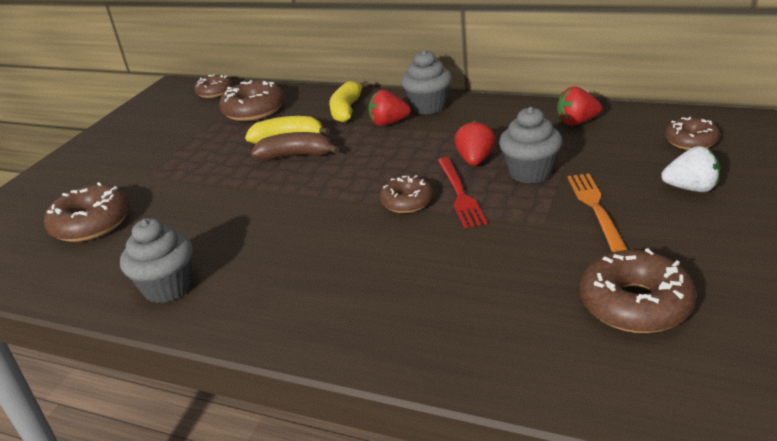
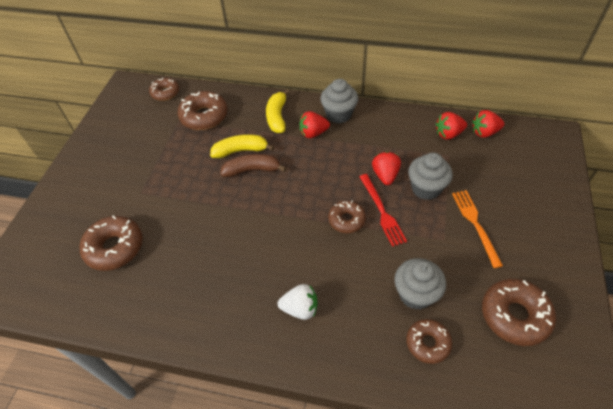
camera: 10 degrees left, 20 degrees up
(168, 287) = (197, 313): grey cupcake -> grey cupcake (415, 294)
(630, 120) = (484, 132): none -> red strawberry
(691, 141) = (527, 155): brown donut -> brown donut (427, 343)
(691, 188) = (534, 204): white strawberry -> white strawberry (300, 308)

